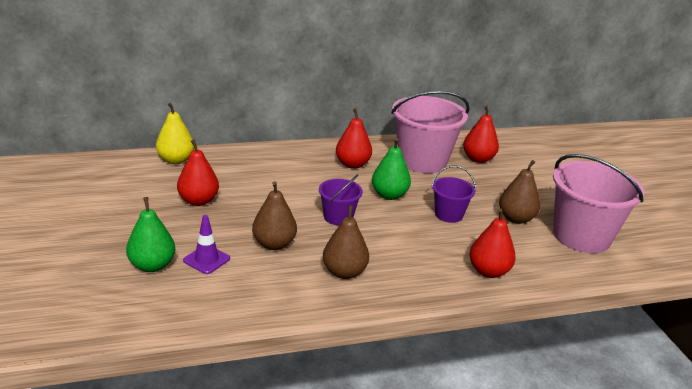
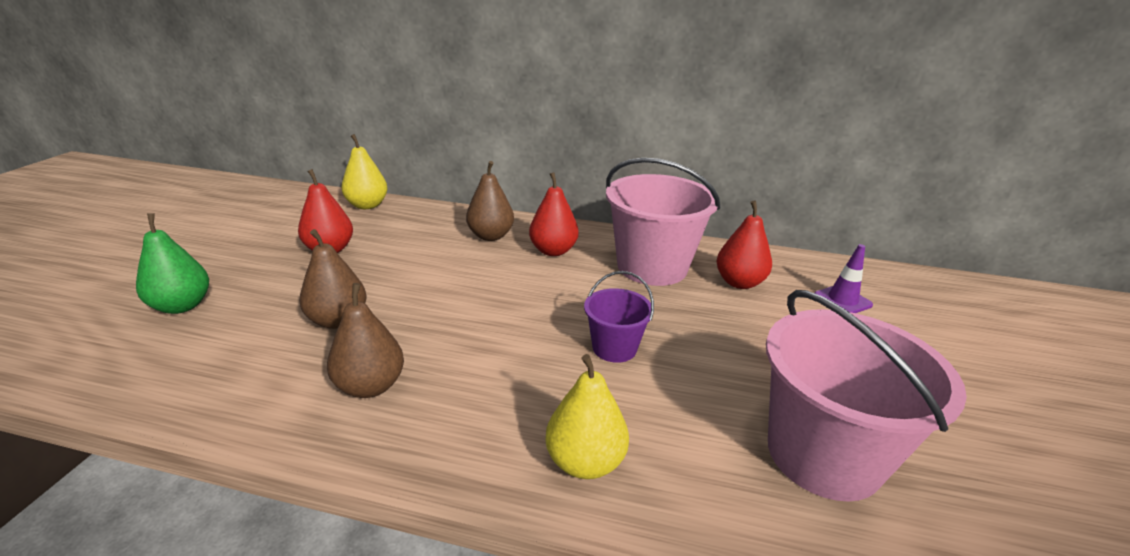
camera: 30 degrees right, 0 degrees up
(206, 259) = (242, 316): purple traffic cone -> purple traffic cone (842, 300)
(338, 217) = (457, 309): purple bucket -> none
(389, 195) = (557, 298): green pear -> none
(488, 271) = (585, 462): red pear -> yellow pear
(516, 218) = (720, 385): brown pear -> brown pear (490, 236)

